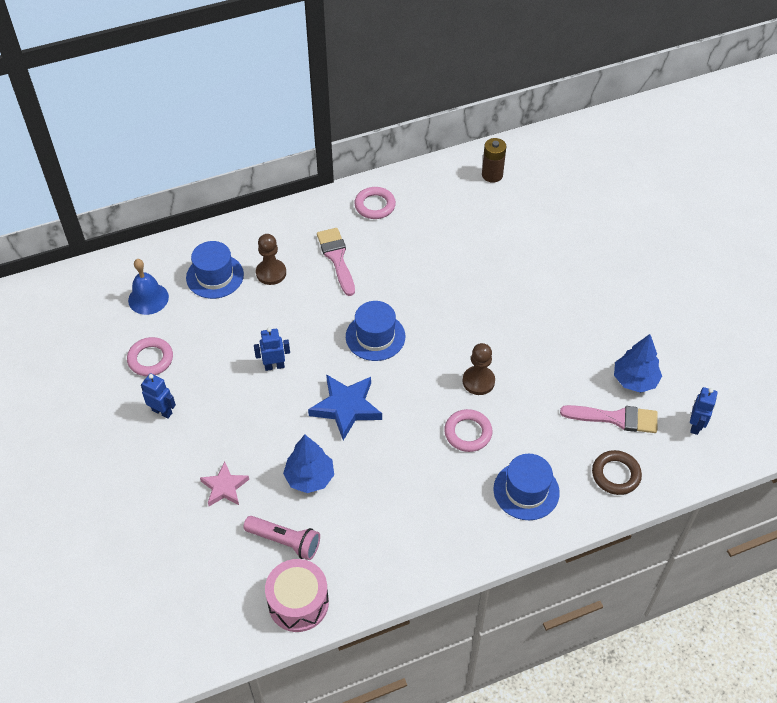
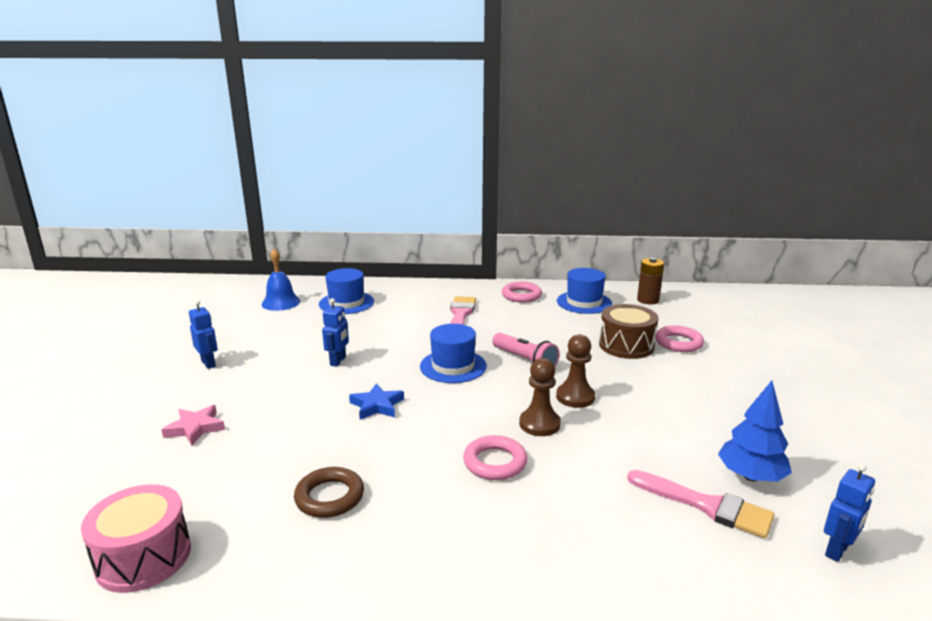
camera: 25 degrees right, 30 degrees down
(150, 359) = (240, 332): pink ring -> pink ring (678, 343)
(271, 273) = (394, 311): brown pawn -> brown pawn (575, 397)
(274, 366) = (338, 361): blue robot -> blue robot turned 90 degrees clockwise
(284, 541) = (198, 491): pink flashlight -> pink flashlight (525, 360)
(310, 477) = (284, 446): blue tree -> none
(346, 407) = (377, 405): blue star -> blue star, size x0.63
(501, 256) = (626, 345): none -> brown drum
(526, 491) = (533, 542): blue hat -> blue hat (584, 302)
(616, 475) = (680, 567): brown ring -> brown ring (329, 497)

